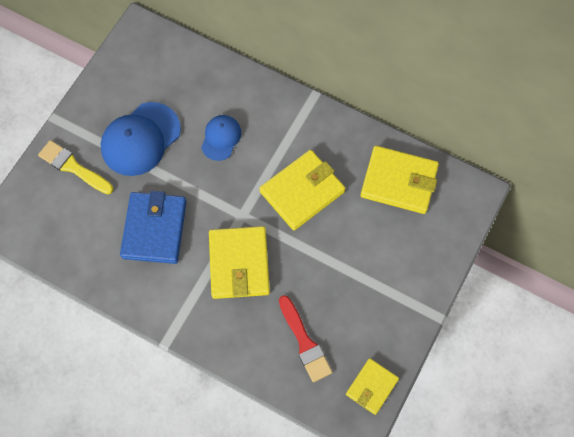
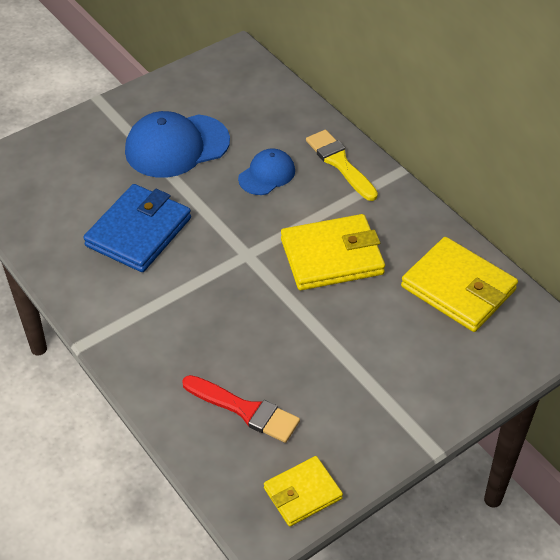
camera: 25 degrees right, 20 degrees down
(73, 167) = (89, 146): yellow brush -> yellow brush (340, 163)
(239, 264) = (214, 300): yellow wallet -> none
(304, 342) = (245, 410): red brush -> red brush turned 60 degrees counterclockwise

